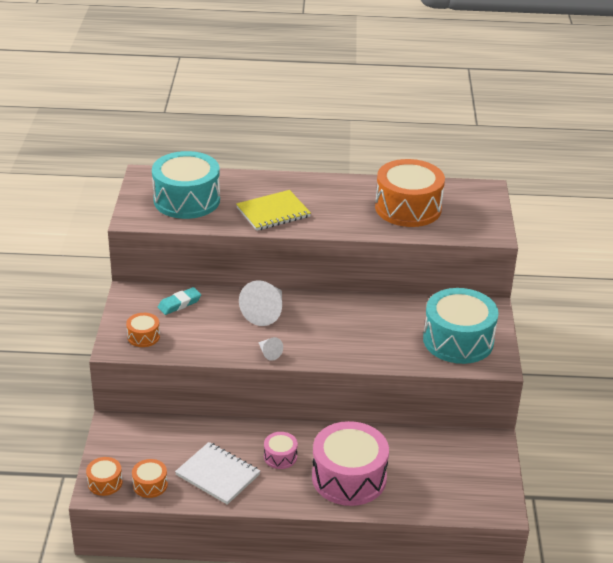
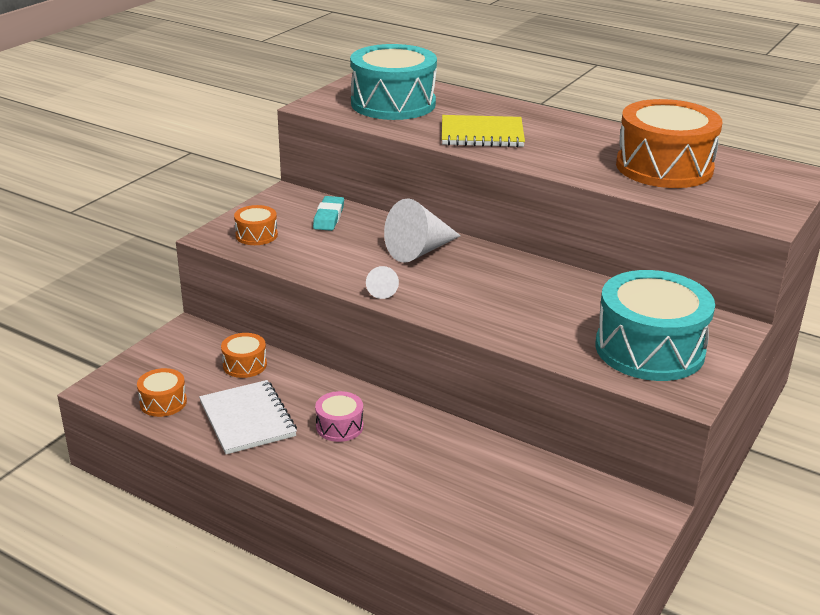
camera: 30 degrees right, 5 degrees down
(105, 482) = (119, 383): orange drum -> orange drum (245, 365)
(179, 304) = (328, 217): turquoise eraser -> turquoise eraser turned 75 degrees counterclockwise
(349, 477) = (404, 481): pink drum -> none

